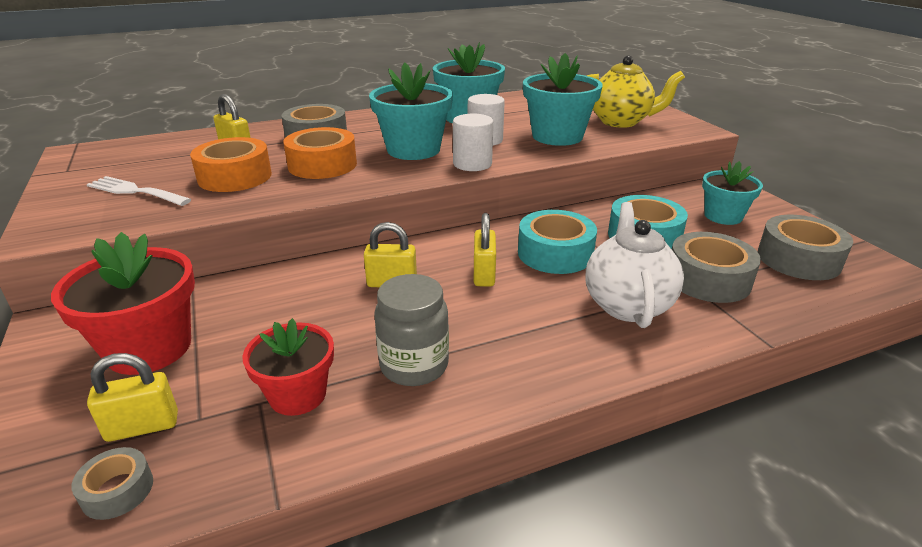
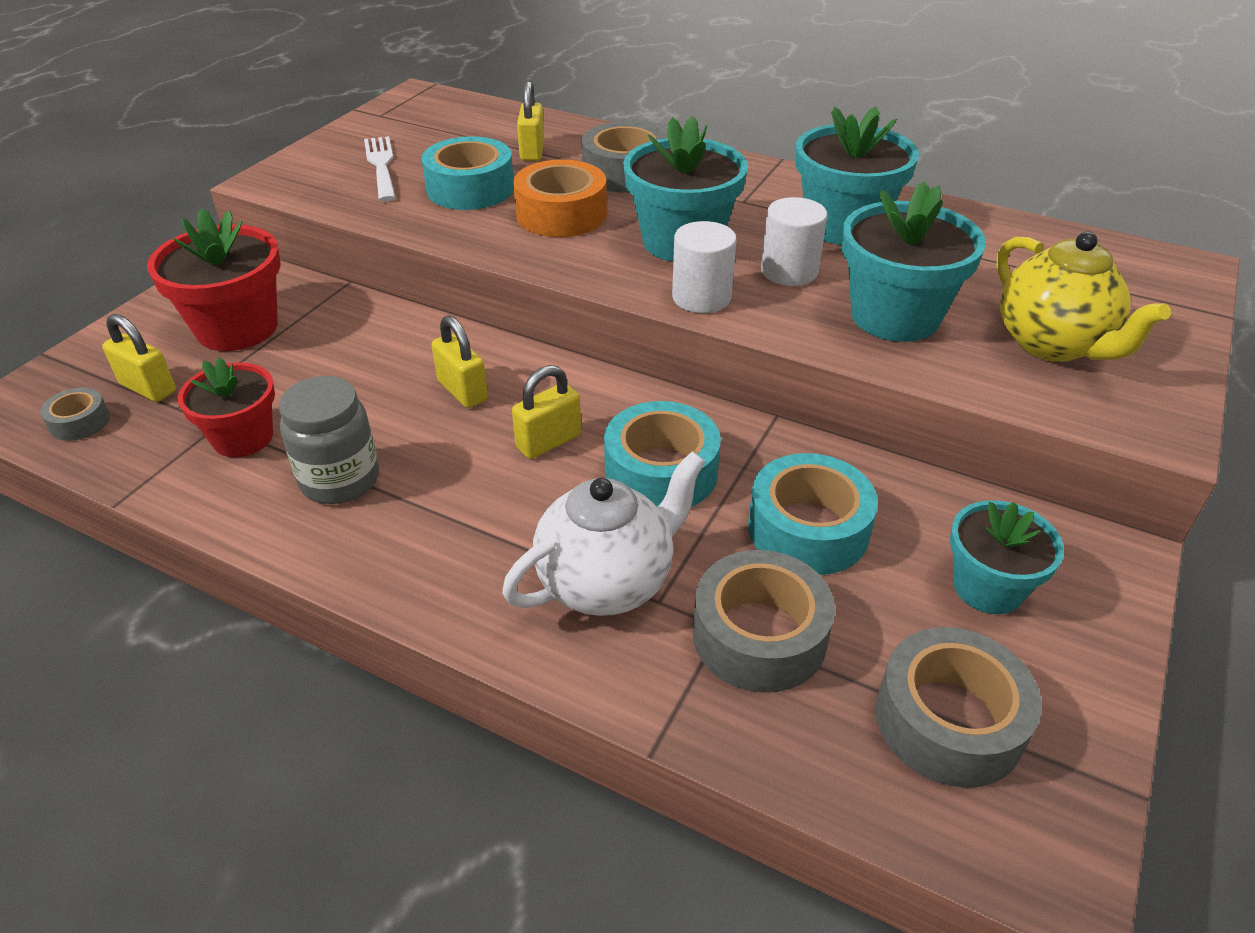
camera: 50 degrees right, 10 degrees up
(235, 177) = (470, 189): orange tape -> turquoise tape

